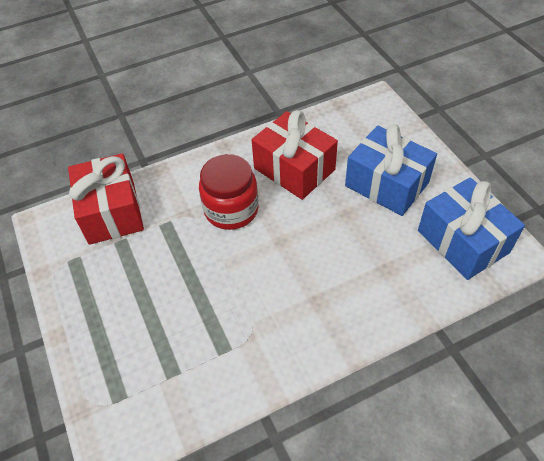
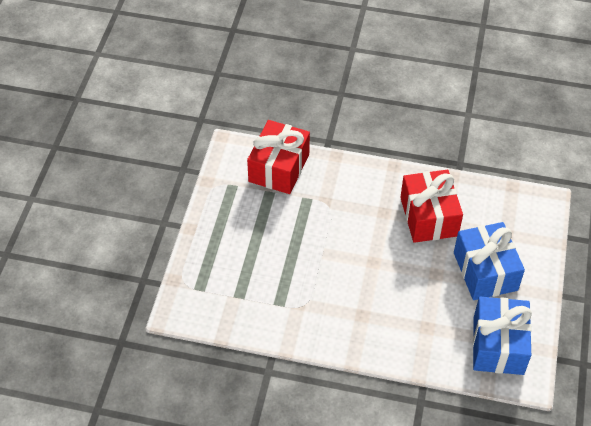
camera: 35 degrees right, 0 degrees up
(231, 210) = (358, 218): red jar -> none

